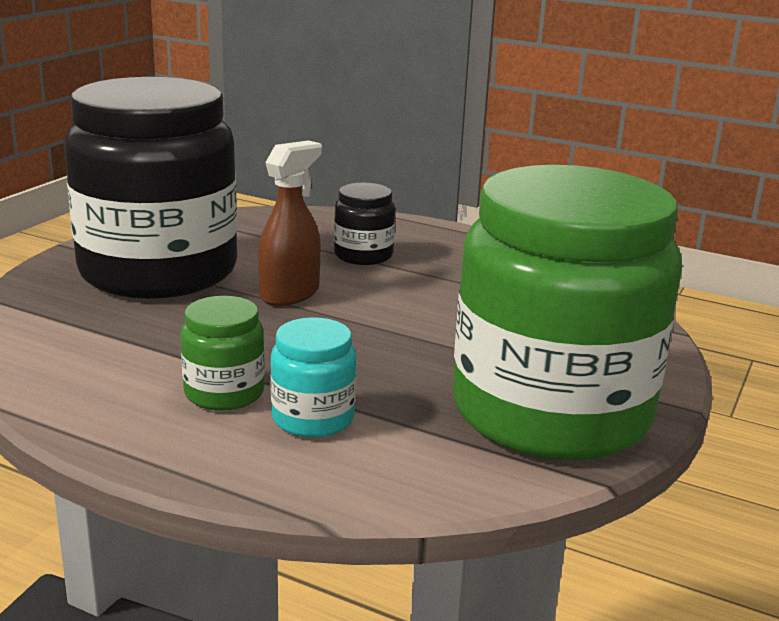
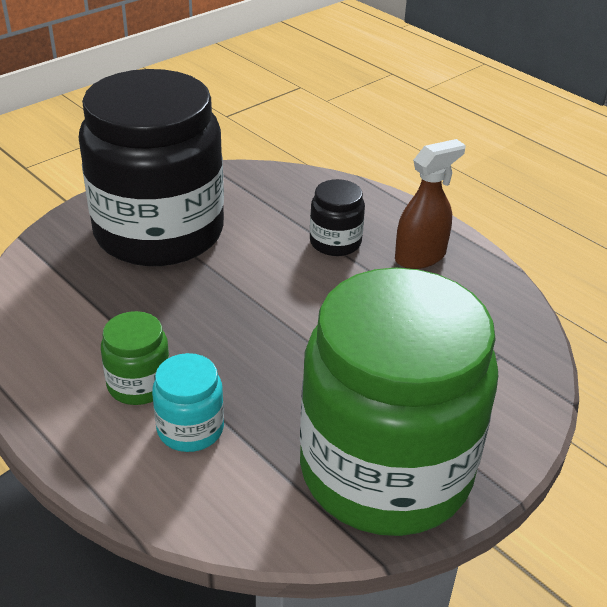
camera: 20 degrees right, 15 degrees up
(290, 294) = (248, 279): brown spray bottle -> brown spray bottle (420, 256)

